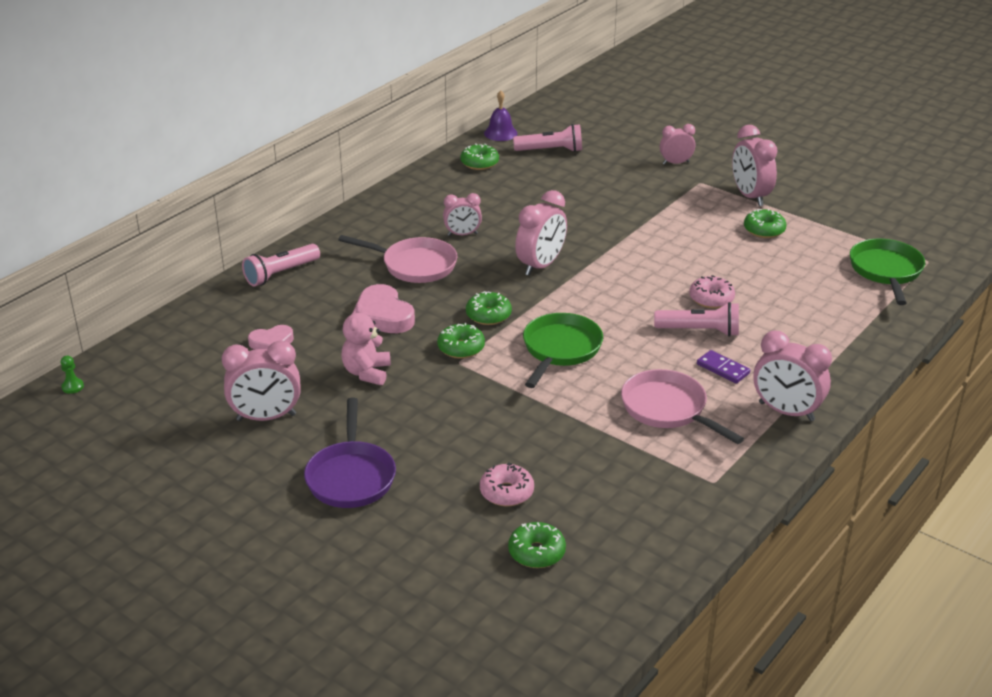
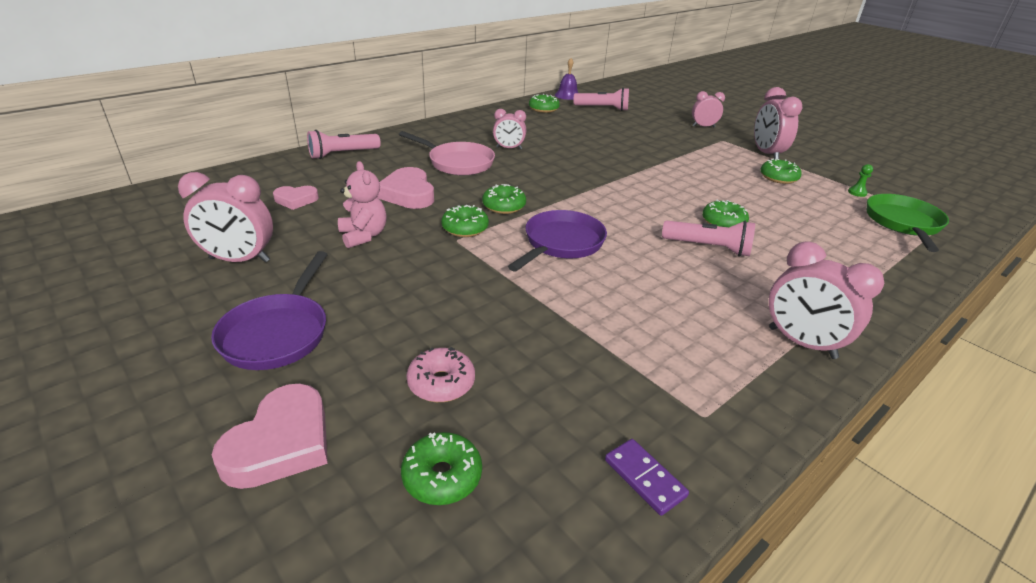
camera: 10 degrees right, 0 degrees up
(72, 387) = (94, 208): green pawn -> green pawn (857, 192)
(367, 373) = (363, 236): pink teddy bear -> pink teddy bear turned 135 degrees clockwise
(410, 552) = (281, 443): none -> pink heart
(540, 265) = (567, 177): pink clock -> none
(560, 349) = (561, 243): green pan -> purple pan
(668, 409) = (661, 318): pink pan -> none
(711, 299) = (723, 222): pink donut -> green donut
(723, 369) = (729, 286): purple domino -> purple domino (645, 478)

